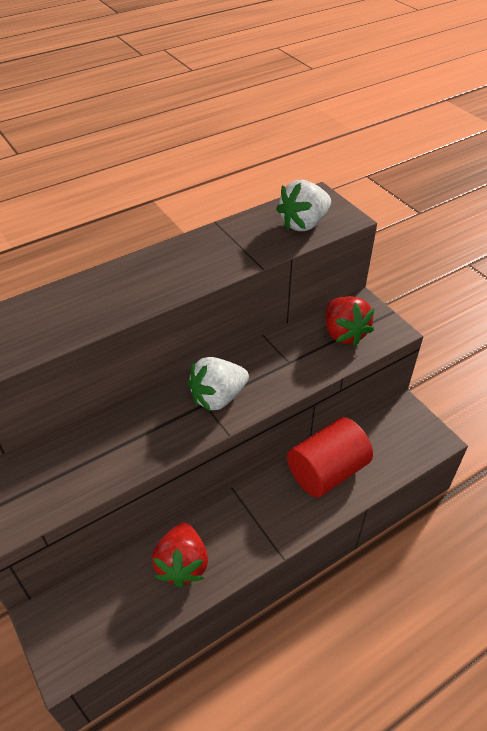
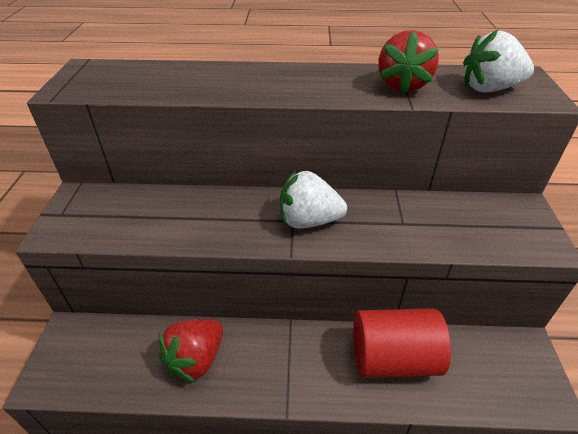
camera: 35 degrees right, 5 degrees down
(344, 333) = (484, 223): red strawberry -> red strawberry (402, 85)

